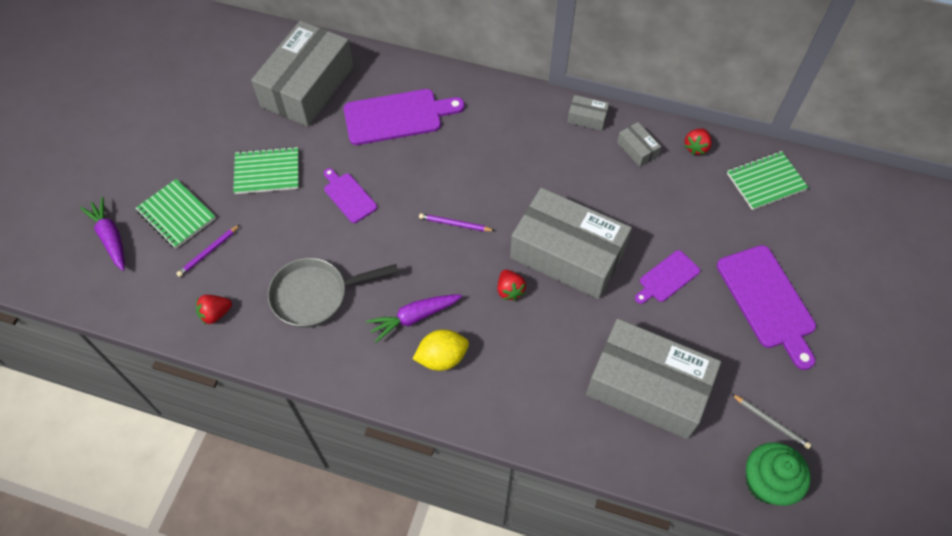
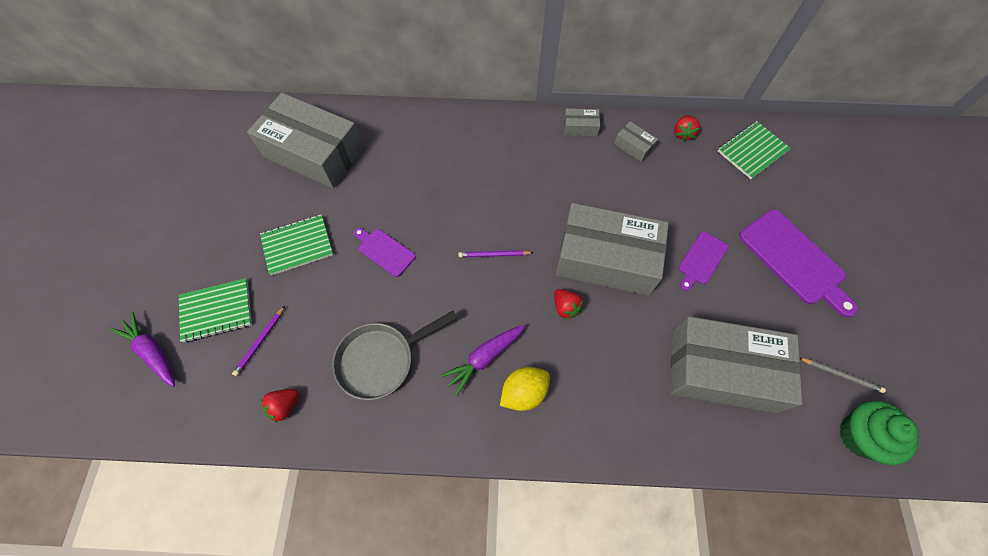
camera: 15 degrees left, 5 degrees up
(176, 215) = (216, 311): green notebook -> green notebook turned 45 degrees counterclockwise
(307, 86) = (314, 153): grey box -> grey box turned 75 degrees counterclockwise
(397, 116) = (408, 163): purple cutting board -> none

